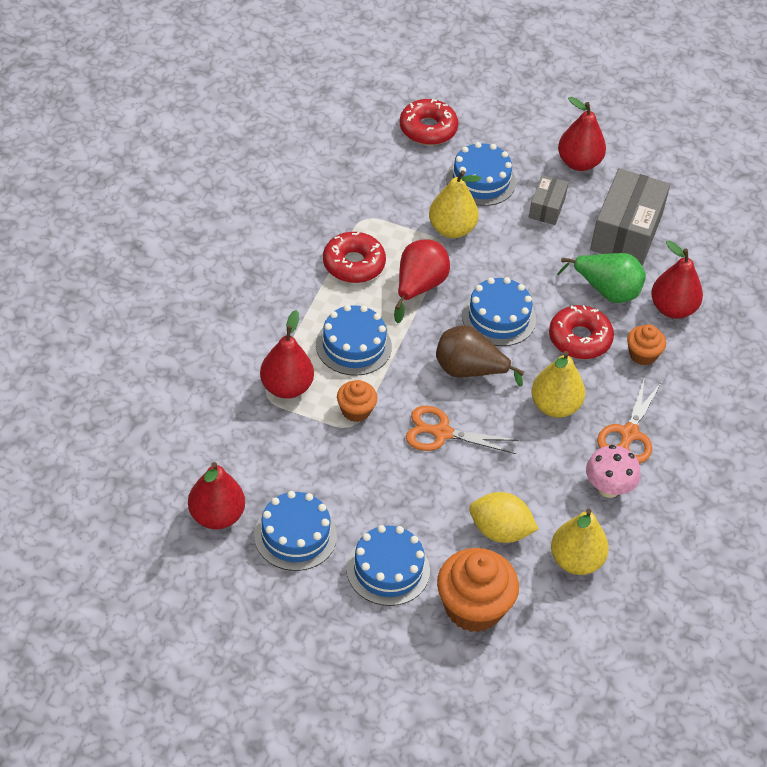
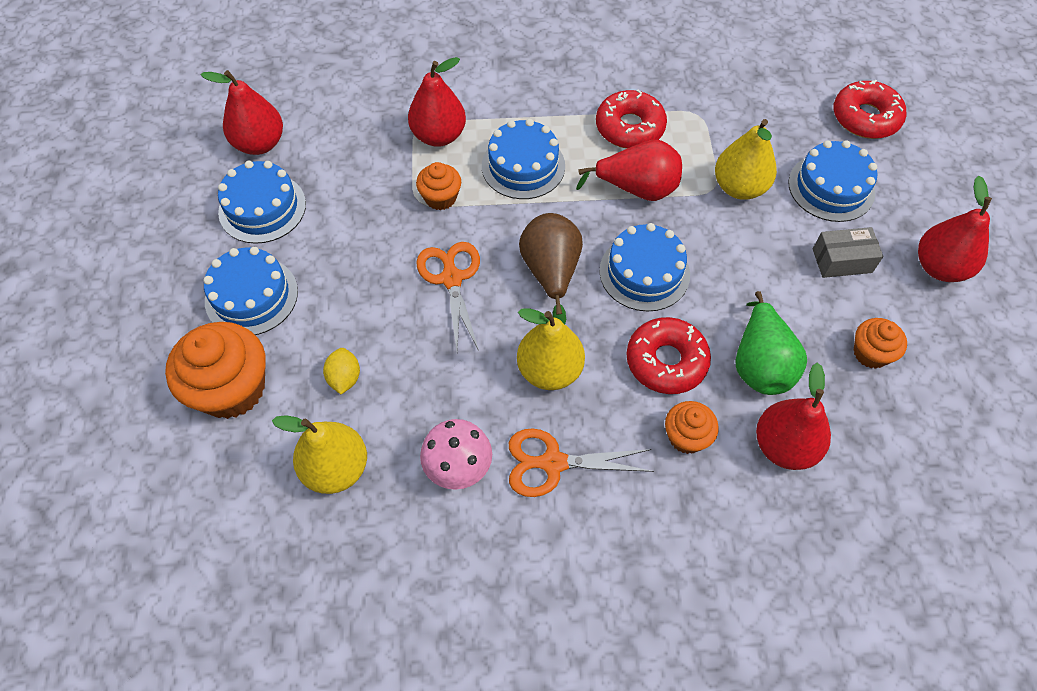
camera: 70 degrees right, 10 degrees up
(500, 531) = (344, 378): yellow lemon -> yellow lemon, size x0.60
(626, 232) = (870, 353): grey box -> orange cupcake

